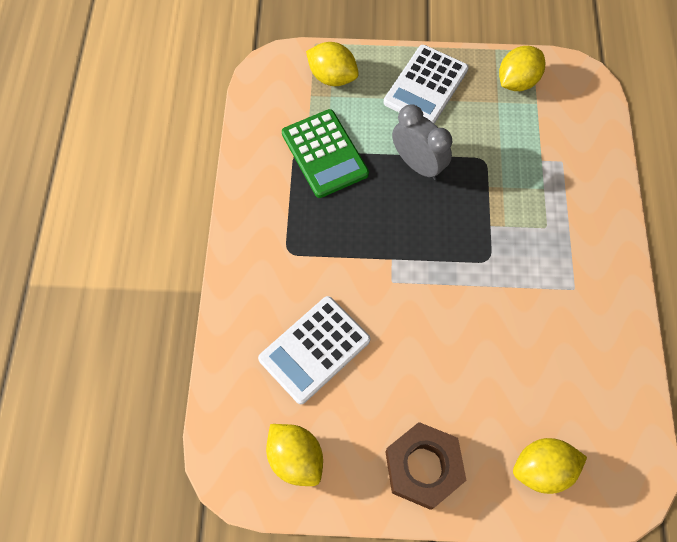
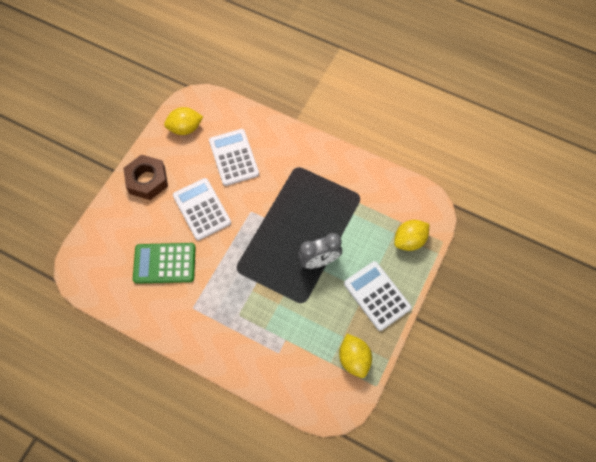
camera: 115 degrees right, 0 degrees up
(324, 154) = (352, 211): green calculator -> green calculator (164, 263)
(426, 352) = (202, 209): none -> white calculator
(542, 468) = (112, 234): yellow lemon -> none

